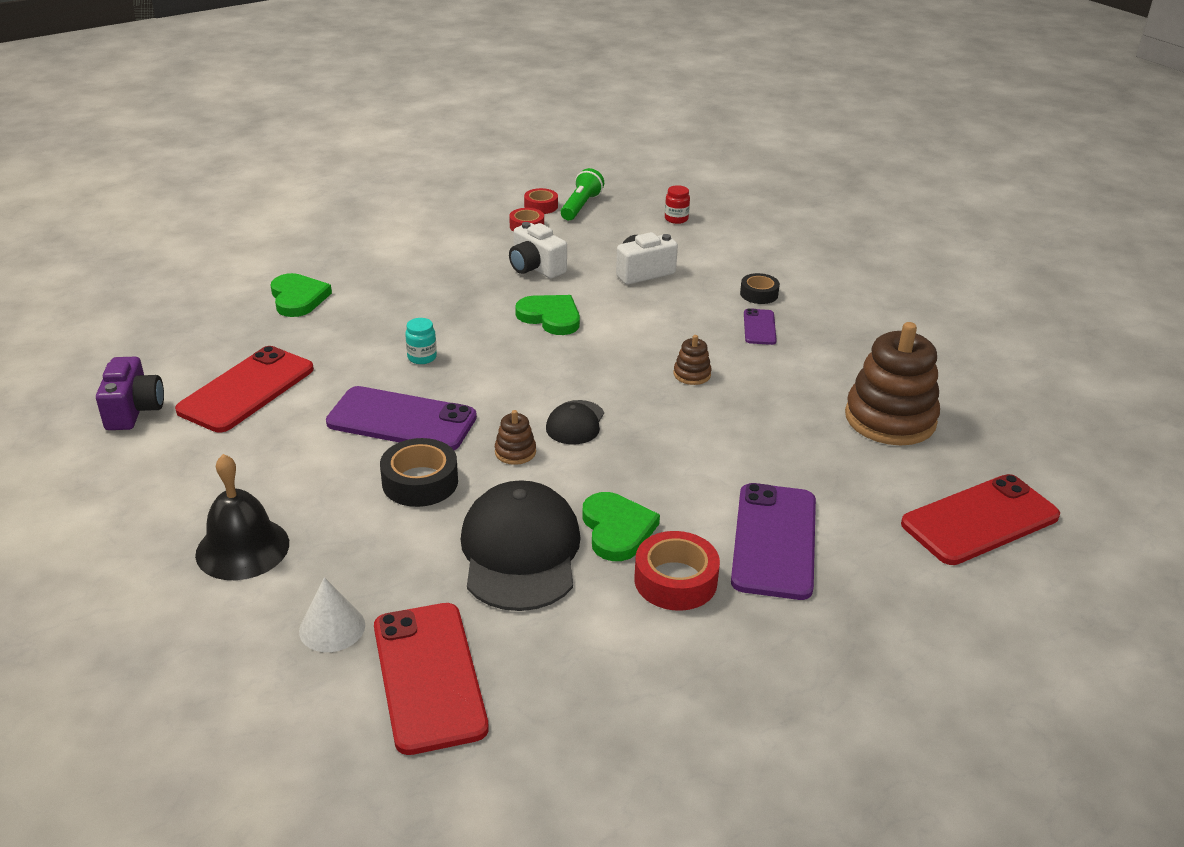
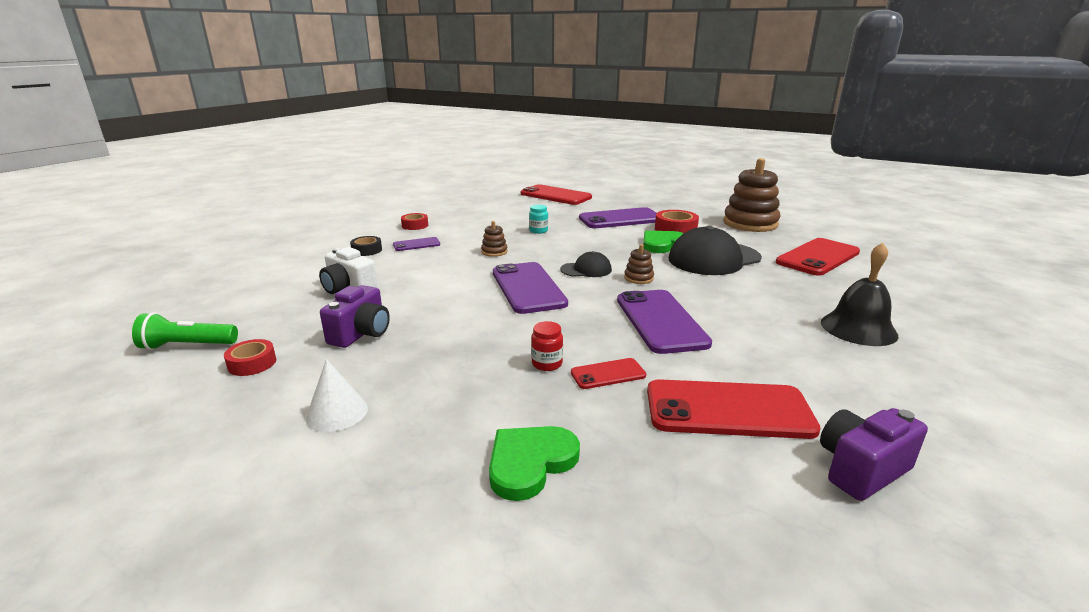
camera: 115 degrees left, 10 degrees down
(332, 628) = (843, 284): white cone -> white cone (337, 412)
(351, 357) = (608, 374): none -> red phone
(420, 482) = (709, 296): black tape -> none
(422, 357) = (570, 340): turquoise jar -> turquoise jar (538, 231)
(535, 268) = (361, 333): white camera -> purple camera
(541, 206) = (186, 369): red tape -> red tape (415, 225)
(550, 317) = (454, 306): green heart -> none
(557, 367) = (528, 288): none -> purple phone
(676, 219) = (224, 295): red jar -> red jar (547, 364)
(890, 419) = (493, 212): brown stacking toy -> brown stacking toy (750, 223)

